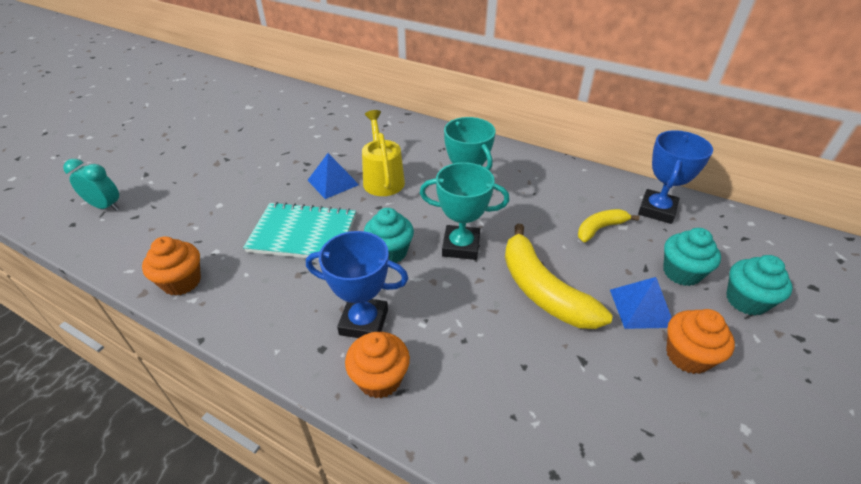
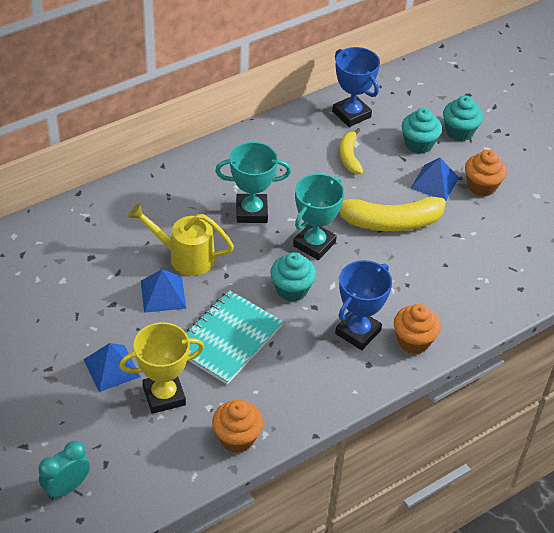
camera: 65 degrees left, 5 degrees up
(219, 221) = (164, 396): none -> yellow trophy
(239, 185) = (111, 368): none -> blue pyramid

